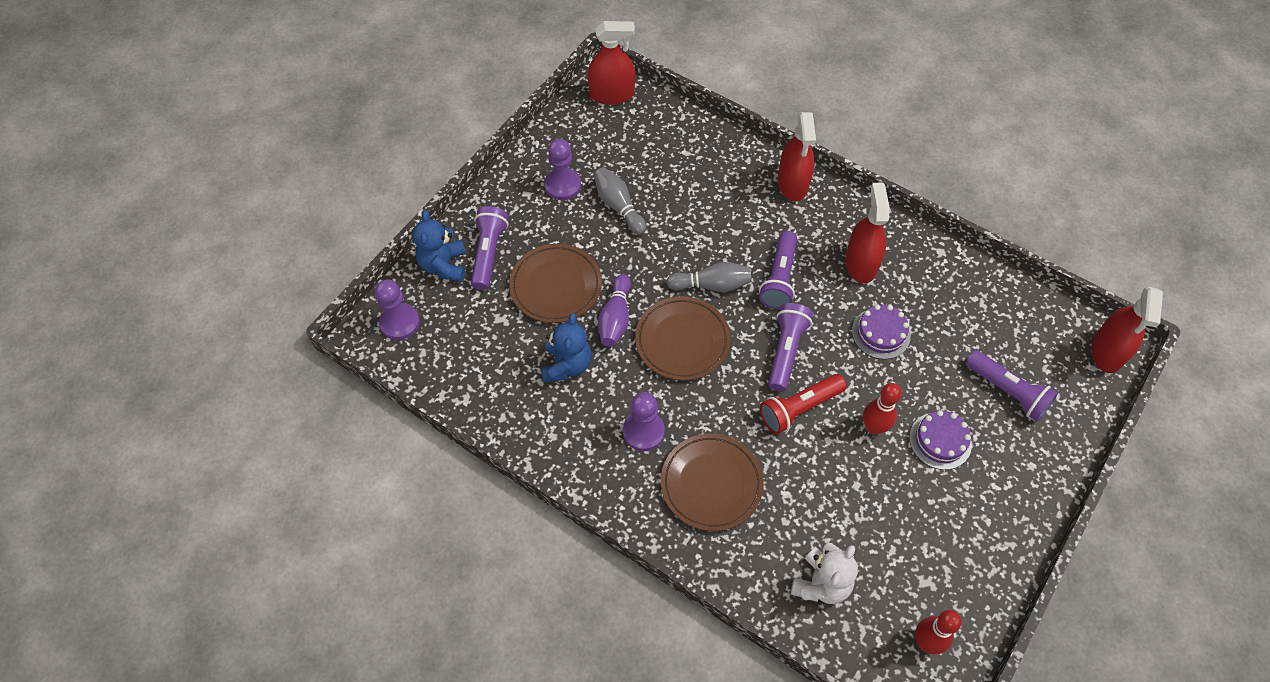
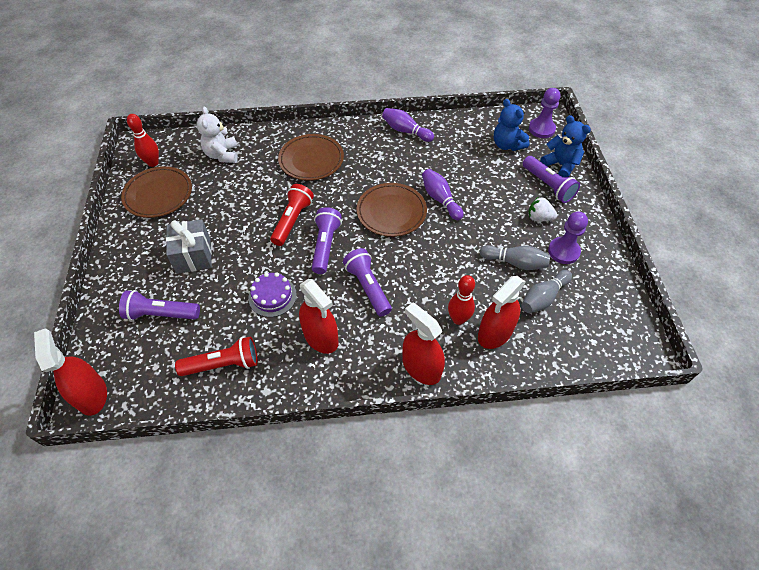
camera: 140 degrees right, 5 degrees down
(542, 229) = (539, 218): none -> white strawberry
(555, 442) = (405, 131): none -> purple bowling pin
(556, 286) = (491, 194): brown plate -> brown plate (158, 195)
(567, 365) = (439, 163): blue teddy bear -> blue teddy bear (507, 145)
(612, 94) = (623, 343): red spray bottle -> red spray bottle (495, 333)
(643, 431) = (367, 160): purple pawn -> none
(712, 285) = (406, 254): grey bowling pin -> grey bowling pin (543, 297)
(786, 351) = (325, 246): purple flashlight -> purple flashlight turned 150 degrees counterclockwise
(873, 427) = (240, 238): red bowling pin -> red bowling pin (458, 319)
(940, 441) = (193, 256): purple cake -> grey gift
(968, 299) = (223, 364): none -> red flashlight

